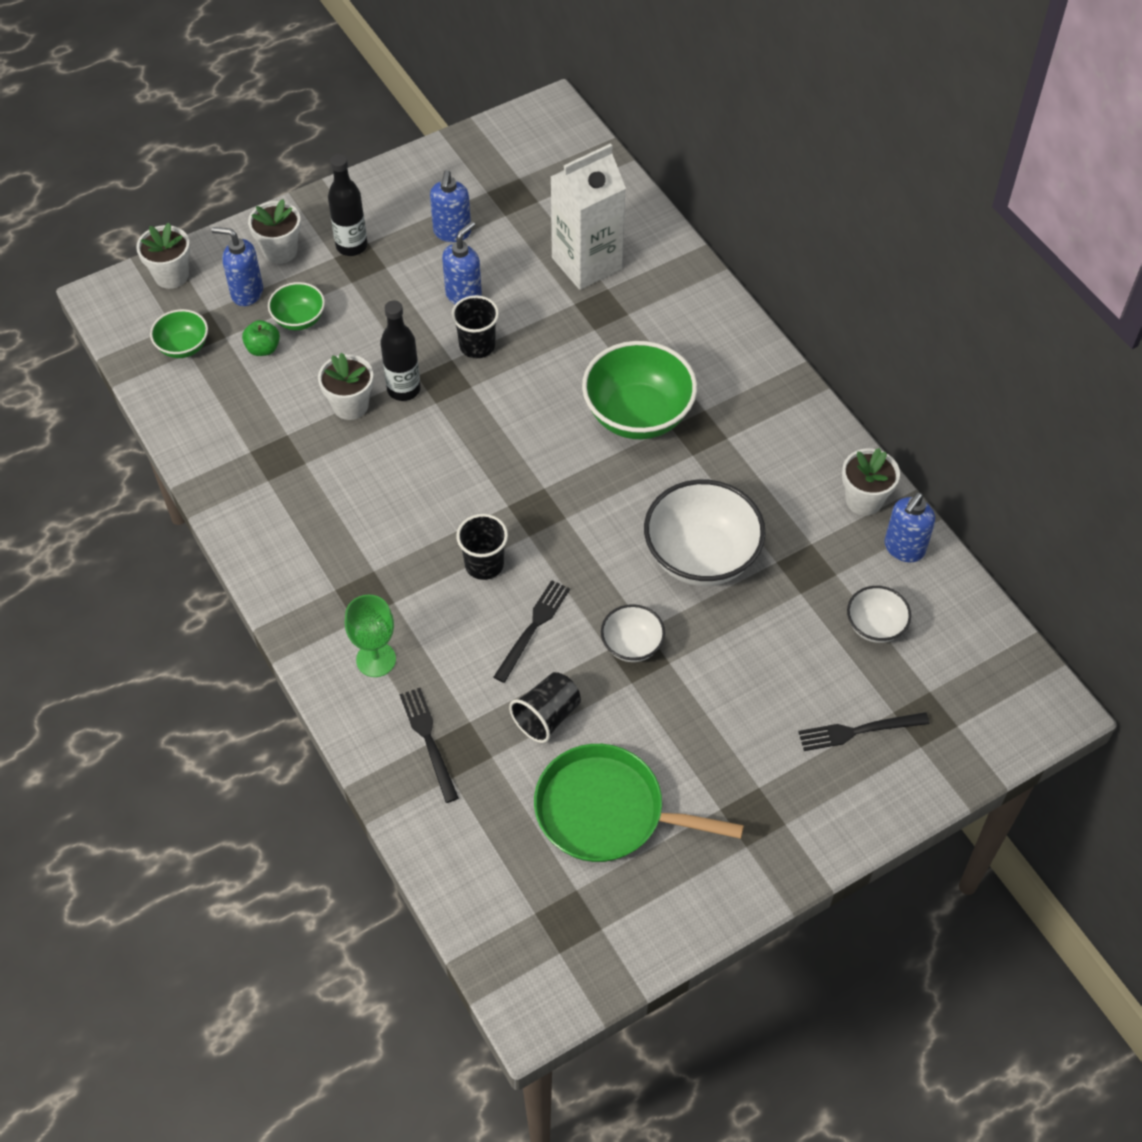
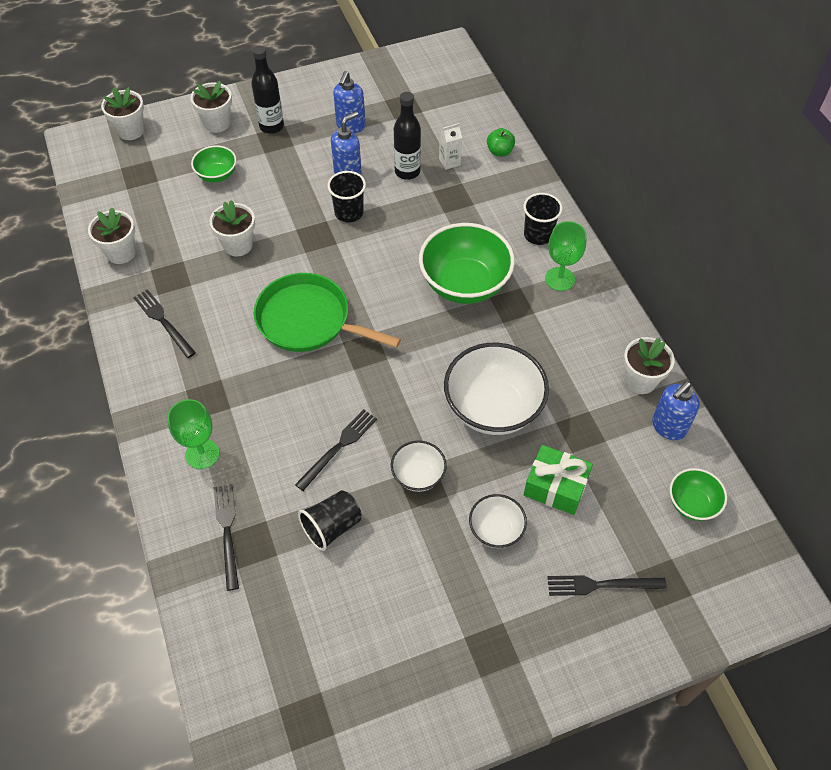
camera: 10 degrees right, 0 degrees up
(183, 347) = (123, 184): green bowl -> green bowl (692, 503)
(206, 435) = (121, 252): none -> white flower pot
(246, 293) = (183, 150): blue soap dispenser -> none
(263, 348) = (183, 193): green apple -> green apple (500, 151)
(285, 512) = (163, 321): none -> black fork
(403, 389) = (283, 238): black bottle -> black bottle (407, 172)
(484, 564) = (311, 387): black cup -> black cup (538, 235)
(587, 263) = (449, 162): white carton -> white carton, size x0.40
(606, 811) = (363, 622): green pan -> green pan (308, 320)
(749, 393) = (560, 279): none -> green goblet
(789, 633) = (555, 486): none -> green gift
(875, 626) = (632, 492): white bowl -> white bowl (496, 530)

